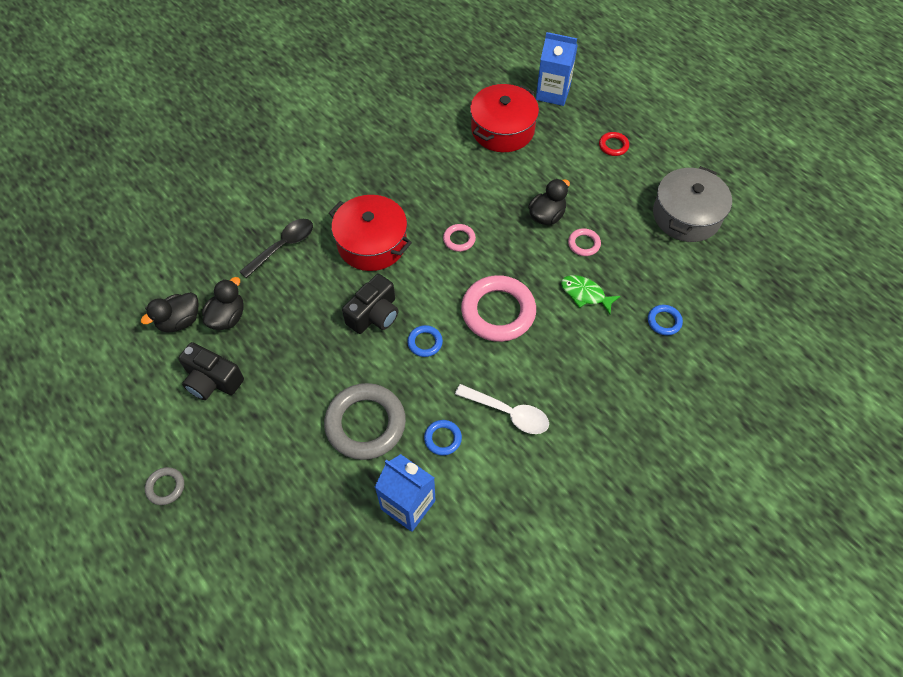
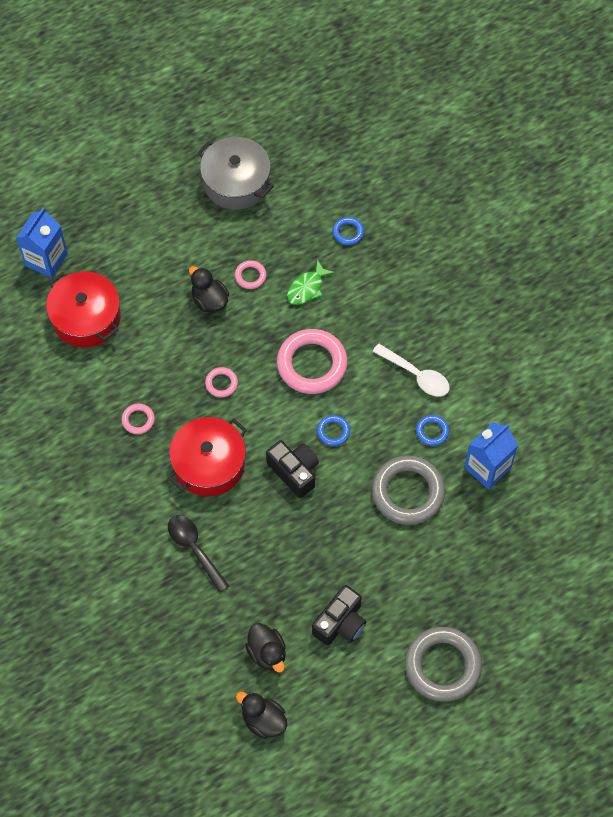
camera: 80 degrees left, 5 degrees up
(165, 487) = (442, 666): grey ring -> grey ring, size x2.17
(227, 317) = (271, 607): black duck -> black duck (263, 720)
(408, 183) = (138, 420): none -> pink ring
(508, 413) = (416, 375): white spoon -> white spoon turned 90 degrees clockwise
(613, 146) = (134, 221): red ring -> none

